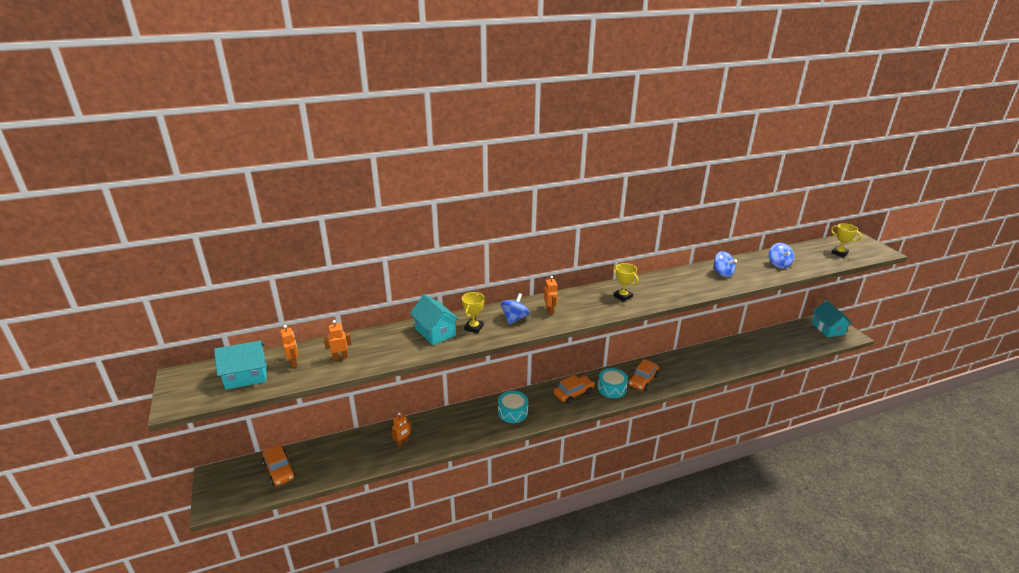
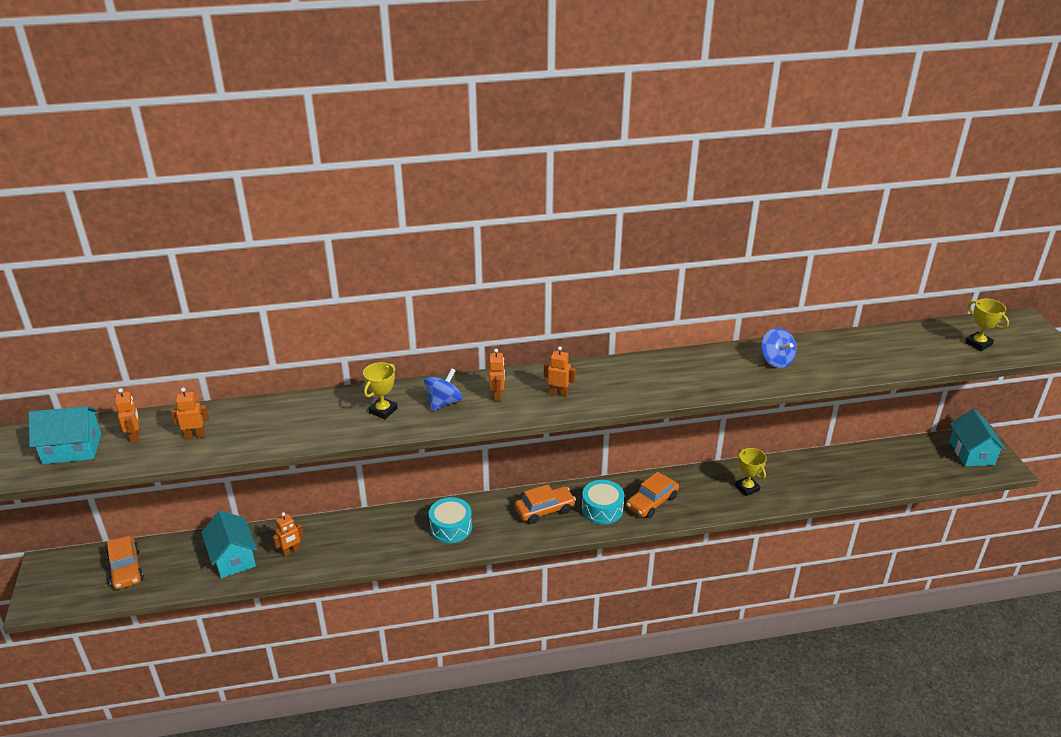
camera: 10 degrees right, 5 degrees up
(435, 332) = (329, 412): turquoise house -> turquoise house (233, 558)
(591, 305) = (558, 393): none -> orange robot
(622, 296) = (610, 384): yellow trophy -> yellow trophy (747, 488)
(778, 264) = (871, 354): blue spinning top -> none

